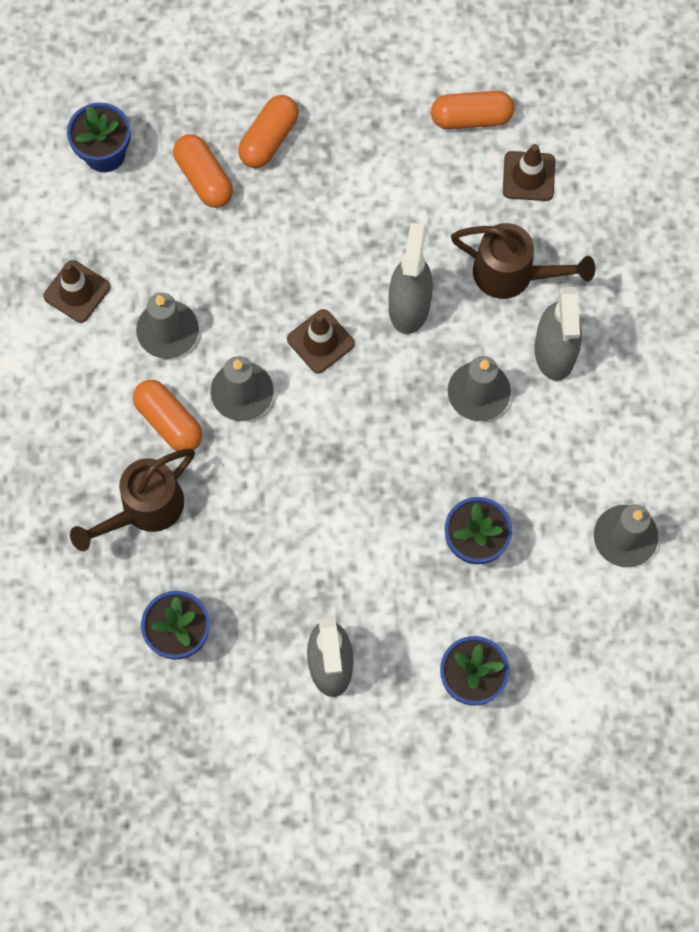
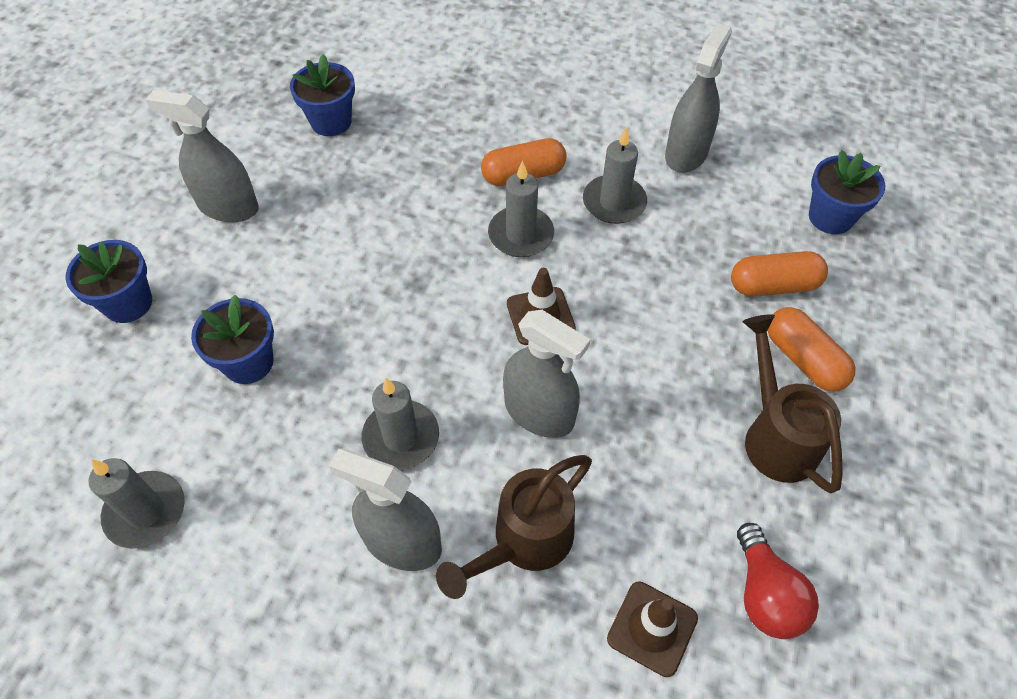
camera: 115 degrees right, 15 degrees down
(77, 291) = (686, 153): brown traffic cone -> grey spray bottle
(144, 509) = (453, 134): brown watering can -> brown watering can (776, 436)
(471, 118) = (765, 594): orange capsule -> red light bulb

